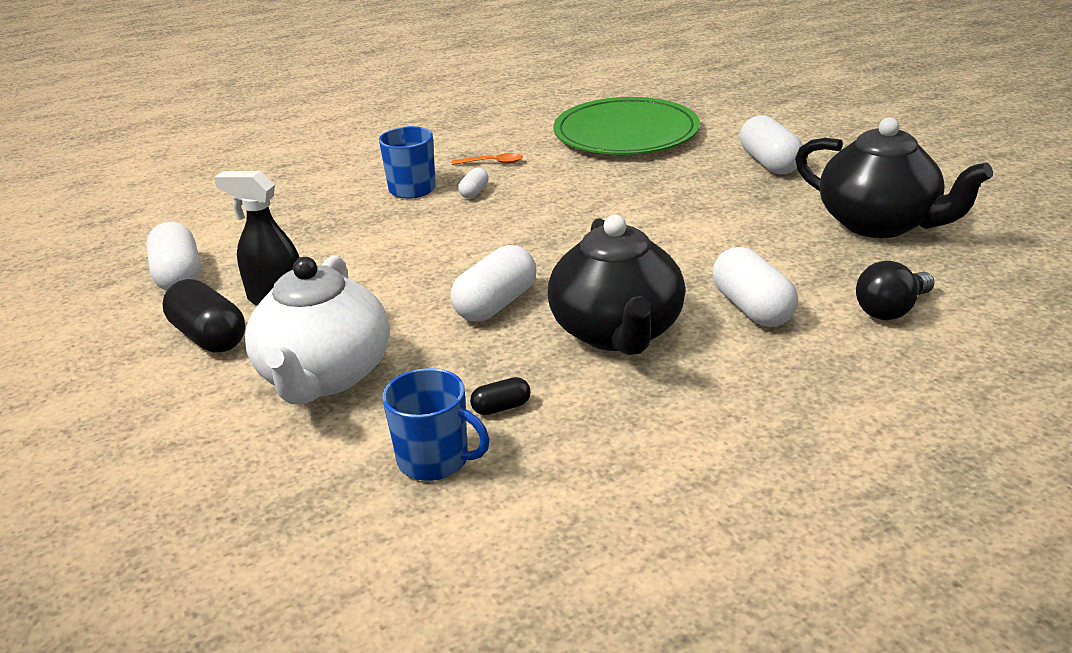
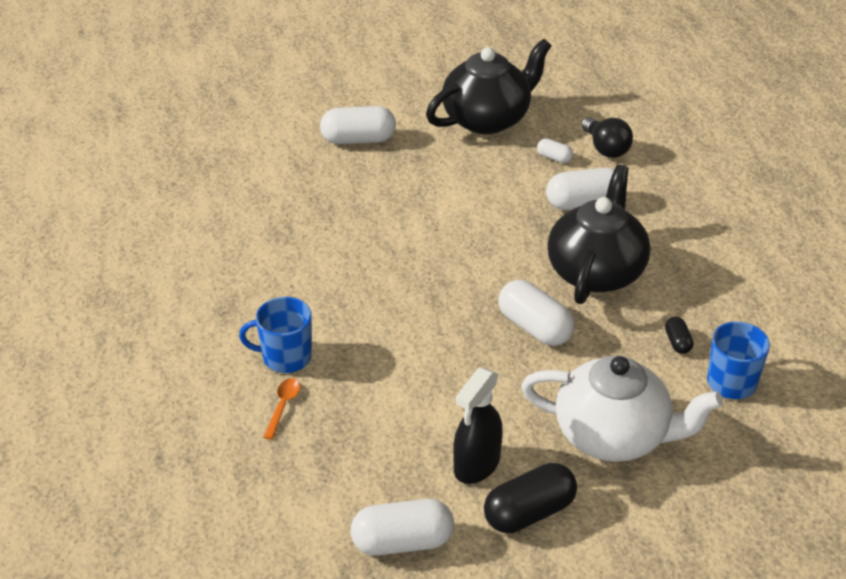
camera: 80 degrees left, 10 degrees up
(474, 192) = (318, 315): white capsule -> white capsule (554, 158)
(492, 163) = (257, 295): orange spoon -> orange spoon (283, 406)
(617, 332) = (596, 271): black teapot -> black teapot turned 75 degrees counterclockwise
(626, 133) = (243, 201): green plate -> none

